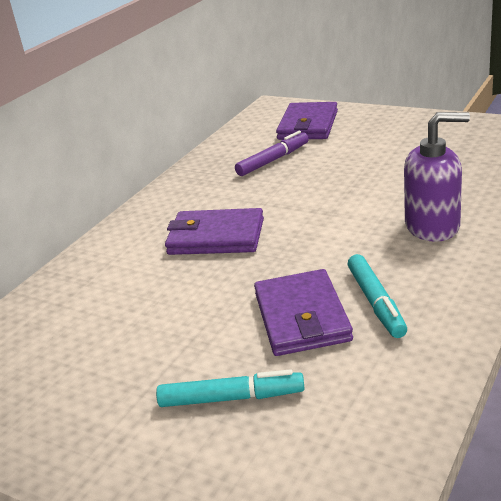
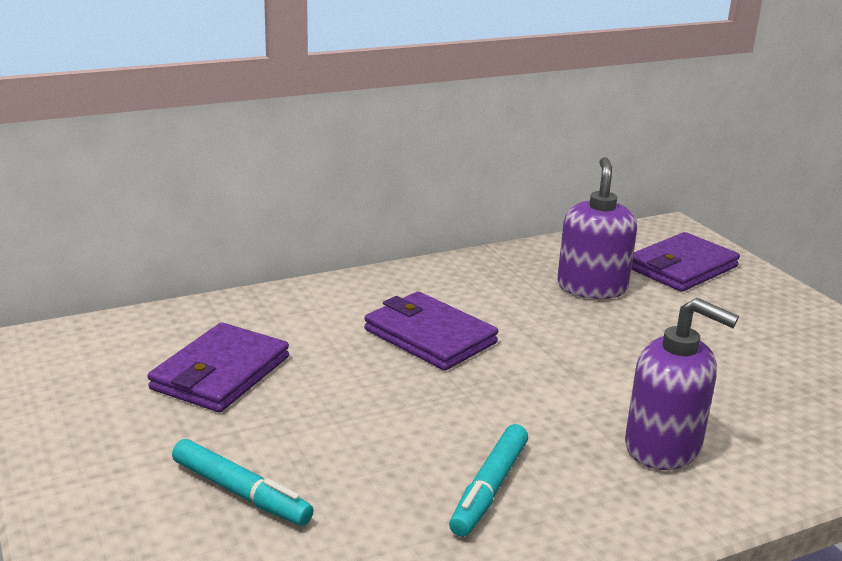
camera: 30 degrees right, 5 degrees down
(273, 160) = (592, 287): purple marker -> purple soap dispenser
(302, 317) = (400, 459): purple wallet -> purple wallet (220, 373)

